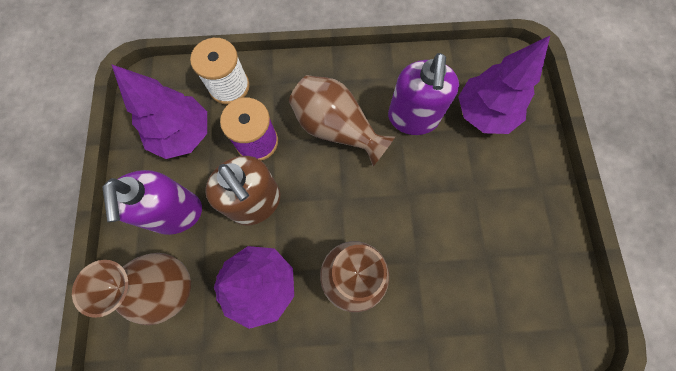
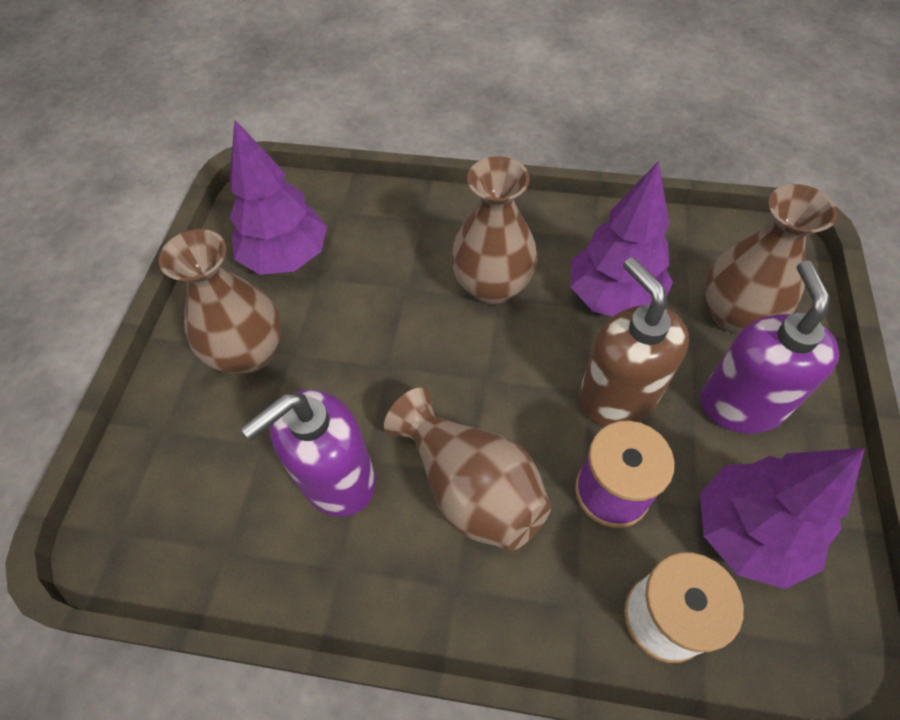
camera: 165 degrees left, 15 degrees down
(413, 118) = (336, 479): purple soap dispenser -> purple soap dispenser turned 150 degrees counterclockwise
(484, 113) = (217, 462): purple tree -> purple tree (286, 257)
(503, 185) = (249, 353): none -> brown vase

